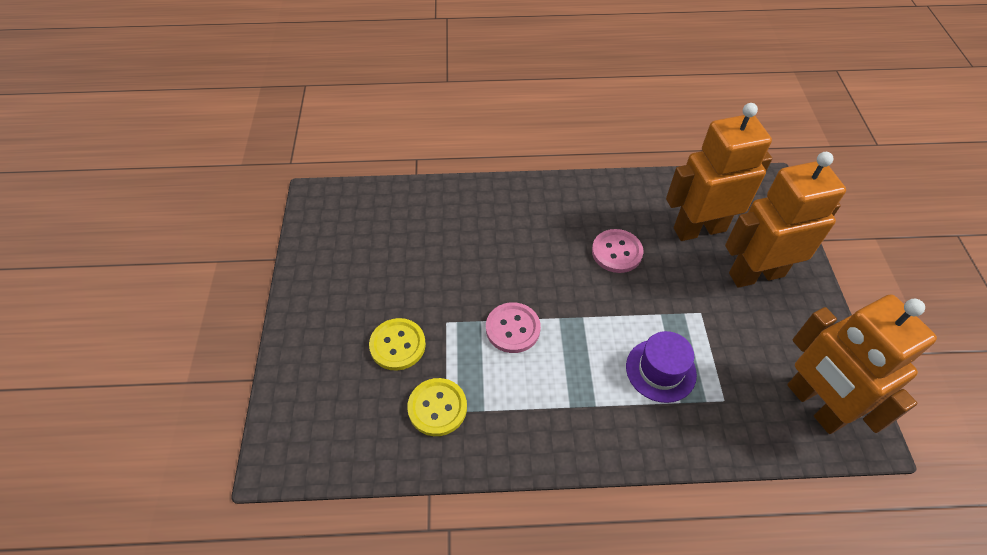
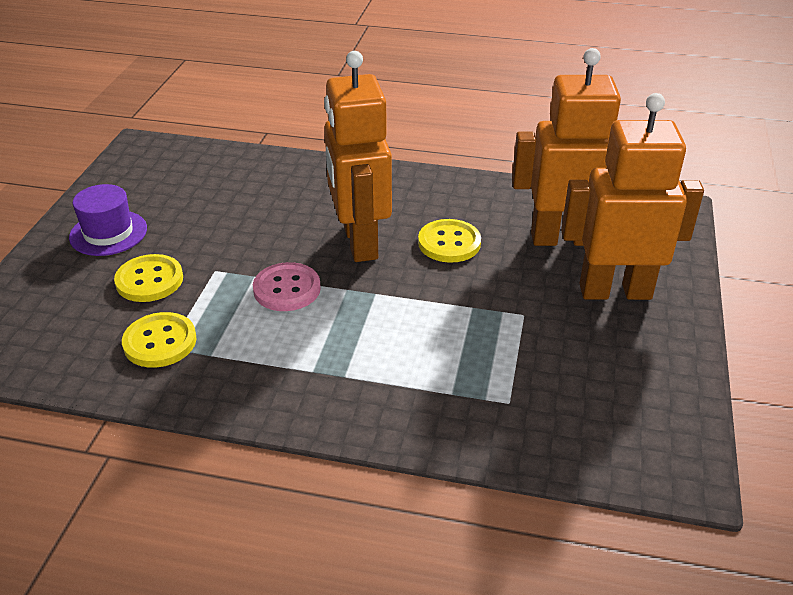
camera: 15 degrees right, 15 degrees down
(617, 252) = (449, 243): pink button -> yellow button
(660, 370) = (443, 358): purple hat -> purple hat (108, 233)
(814, 405) = (628, 430): orange robot -> orange robot (359, 242)

